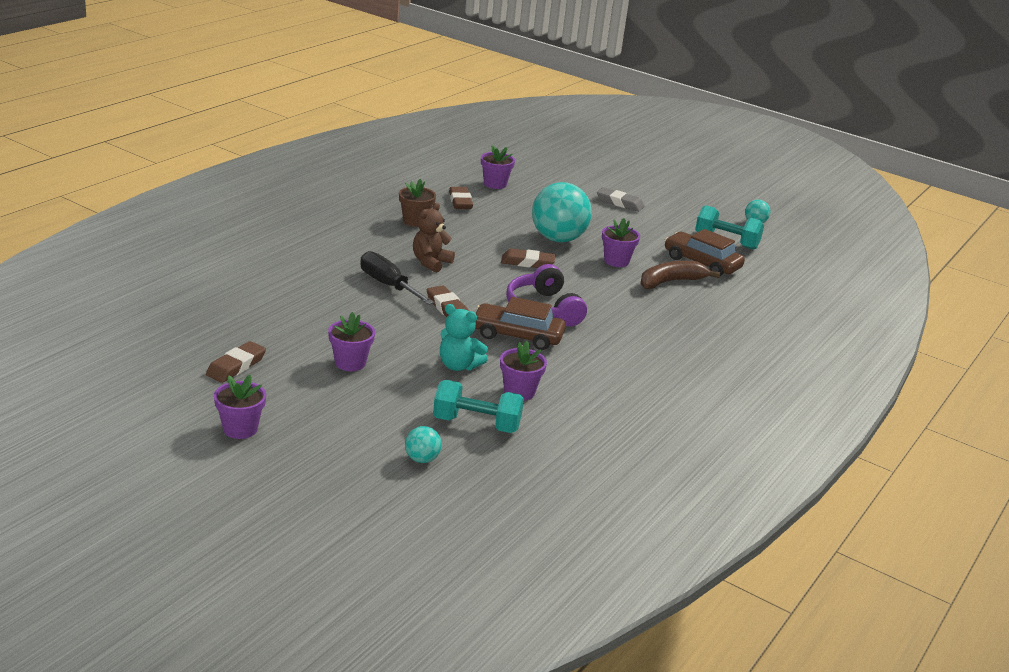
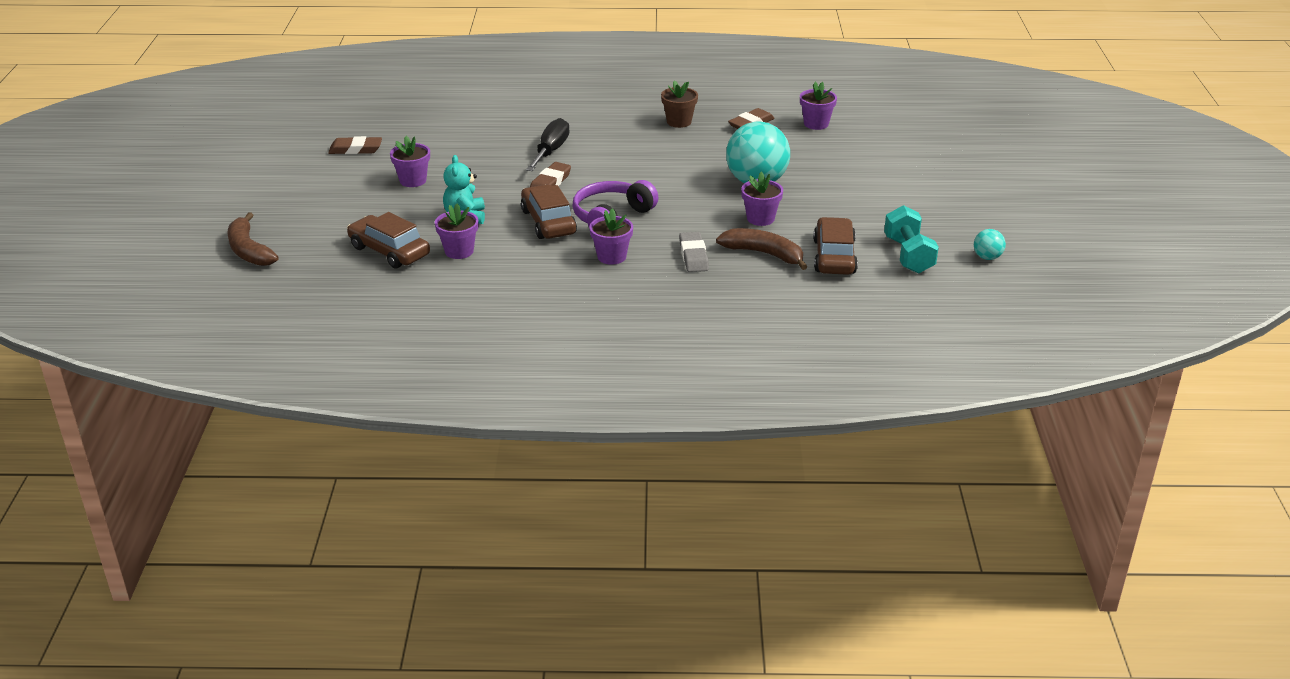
camera: 60 degrees right, 5 degrees up
(240, 429) = (280, 180): purple flower pot -> purple flower pot (611, 257)
(375, 498) = (249, 250): none -> brown banana
(422, 459) = (316, 248): turquoise ball -> none
(431, 263) = (616, 152): brown teddy bear -> none
(476, 424) = (389, 251): turquoise dumbbell -> brown car
(527, 262) = (685, 185): brown eraser -> none
(620, 203) = (891, 183): grey eraser -> grey eraser (693, 256)

